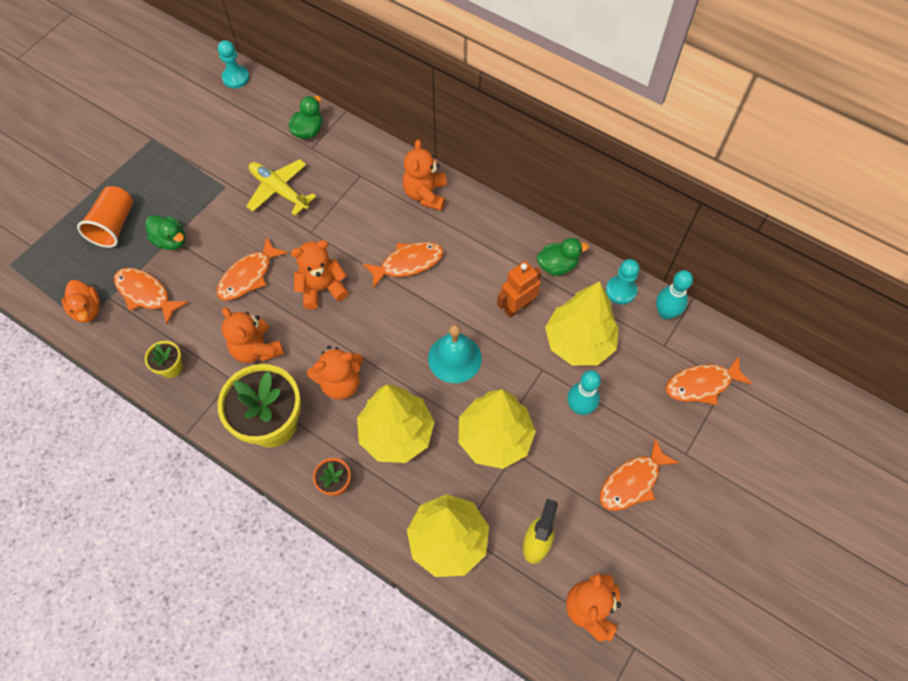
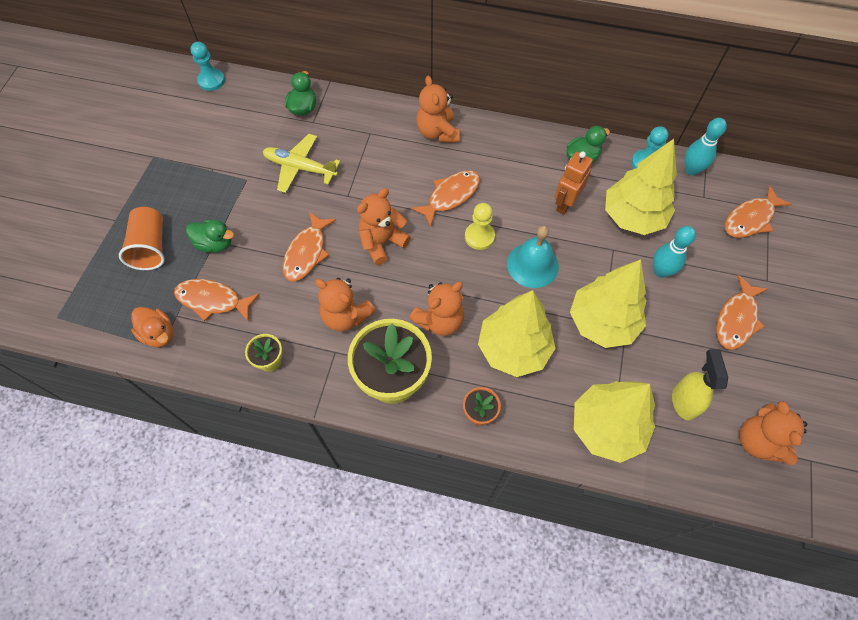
camera: 20 degrees left, 0 degrees up
(416, 313) = (479, 236): none -> yellow pawn

